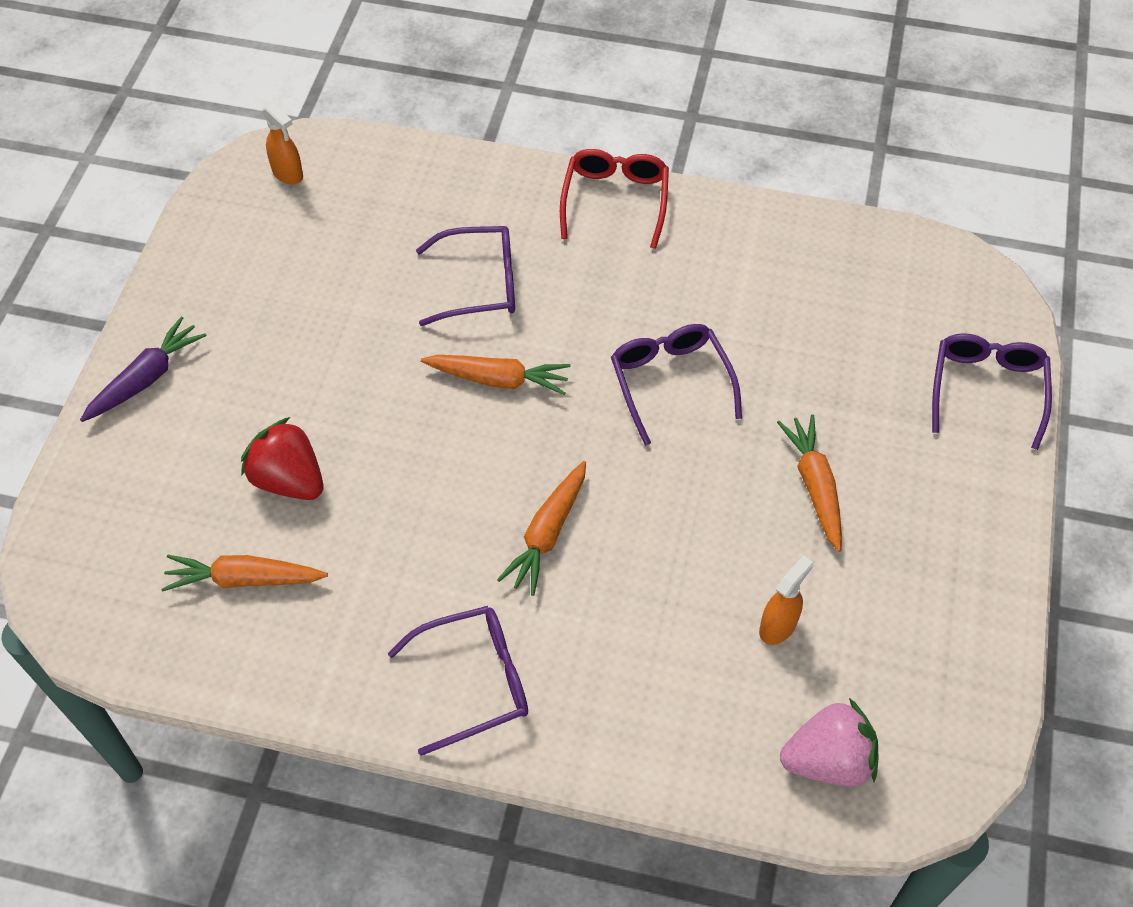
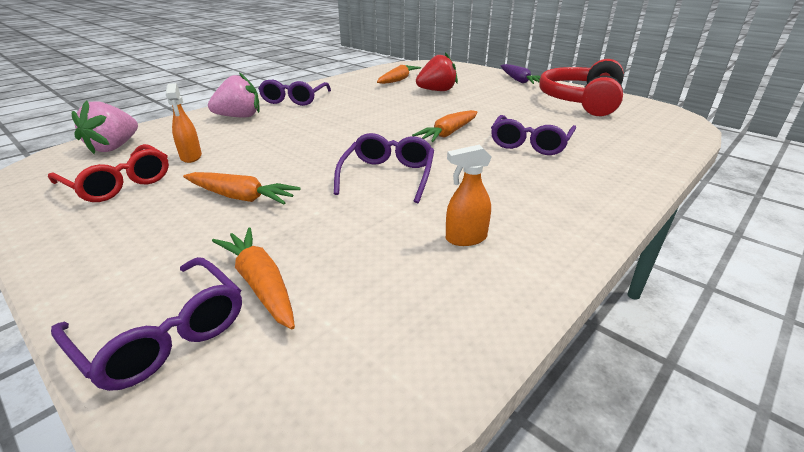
camera: 120 degrees right, 25 degrees down
(245, 266) = (581, 101): none -> red headphones
(288, 174) = (659, 118): orange spray bottle -> orange spray bottle (465, 238)
(547, 533) = (337, 123): orange carrot -> orange carrot (260, 284)
(611, 698) = (239, 117): none -> pink strawberry
(615, 201) = (594, 206): red glasses -> red glasses (118, 183)
(671, 383) = (388, 176): purple glasses -> purple glasses turned 90 degrees counterclockwise

